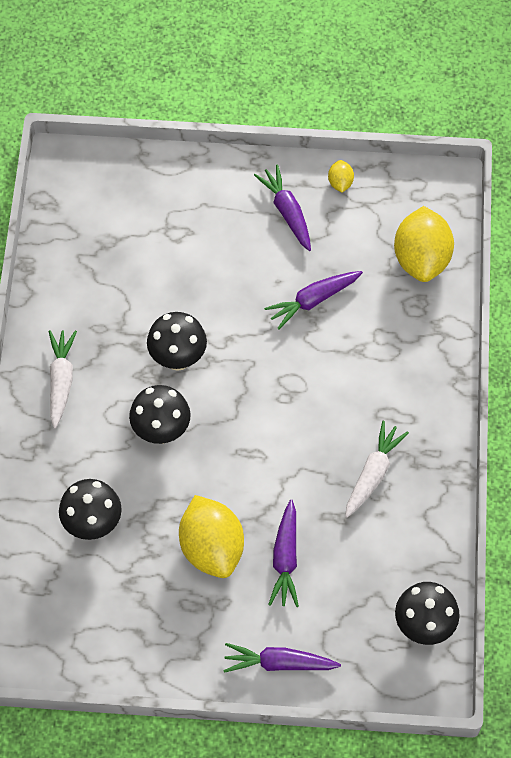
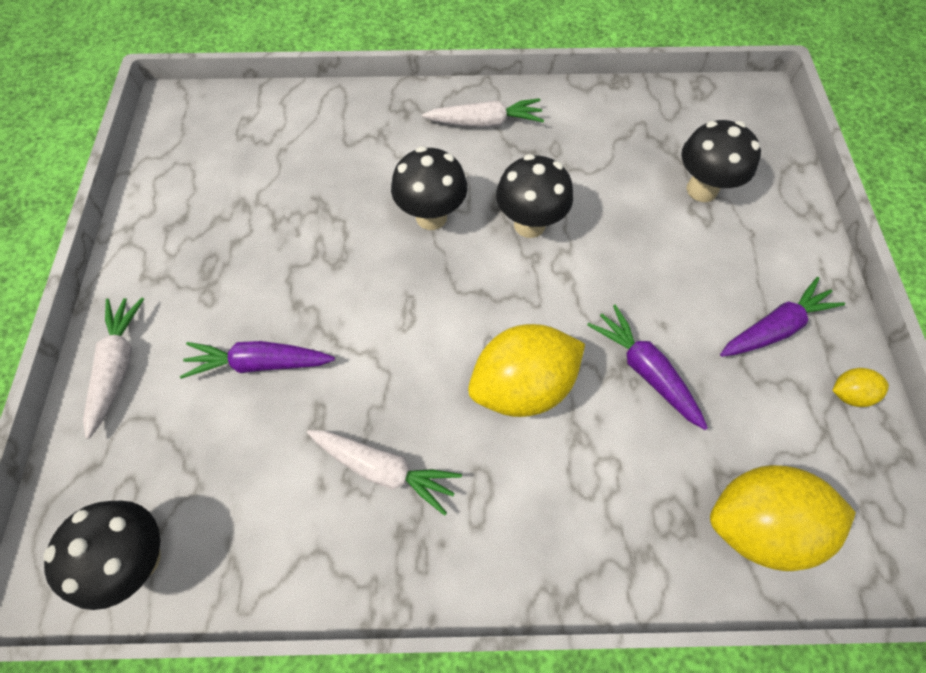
camera: 85 degrees right, 0 degrees up
(93, 524) = (314, 166): black mushroom -> black mushroom (702, 190)
(212, 548) = (279, 280): yellow lemon -> yellow lemon (522, 386)
(279, 663) = (118, 366): purple carrot -> white carrot

